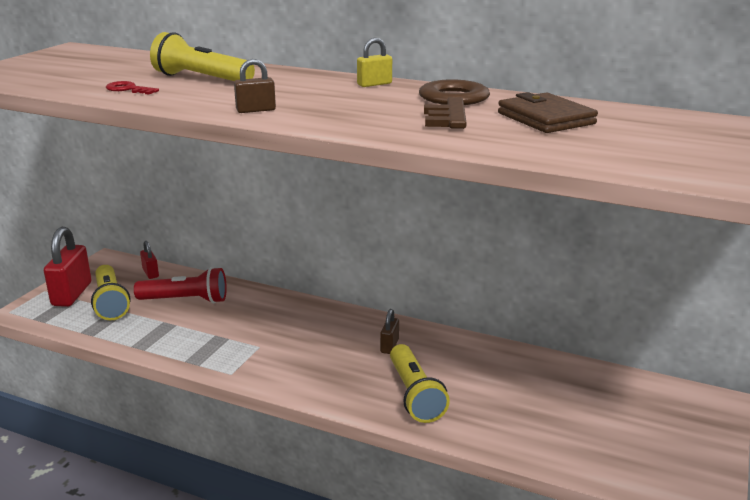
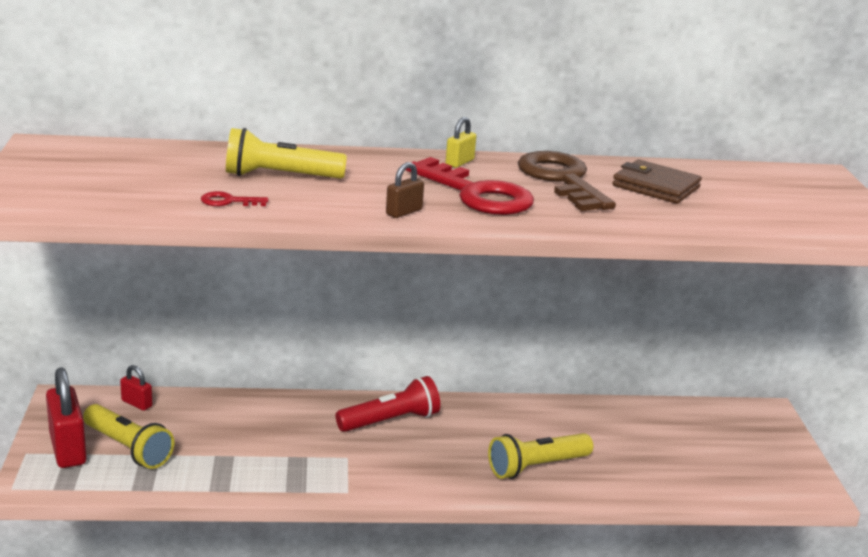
camera: 30 degrees left, 0 degrees up
(185, 300) = (214, 426): red flashlight -> red flashlight (390, 421)
(347, 105) = (476, 194): none -> red key
(389, 346) = (472, 426): brown padlock -> none
(415, 395) = (537, 467): yellow flashlight -> yellow flashlight turned 105 degrees clockwise

